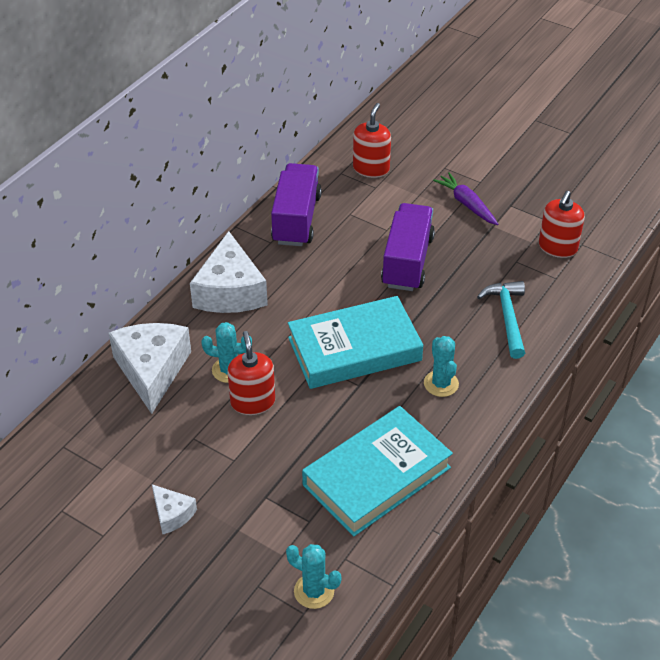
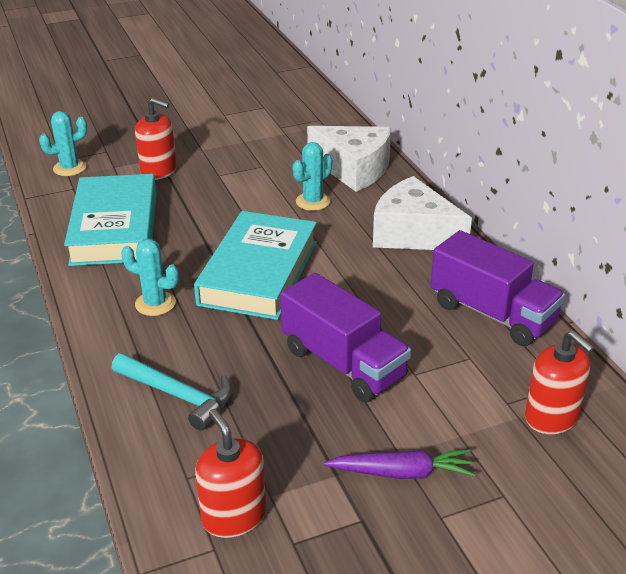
camera: 125 degrees right, 10 degrees down
(172, 514) = (205, 139): white cheese -> none
(253, 402) = (264, 201): red soap dispenser -> red soap dispenser (159, 171)

